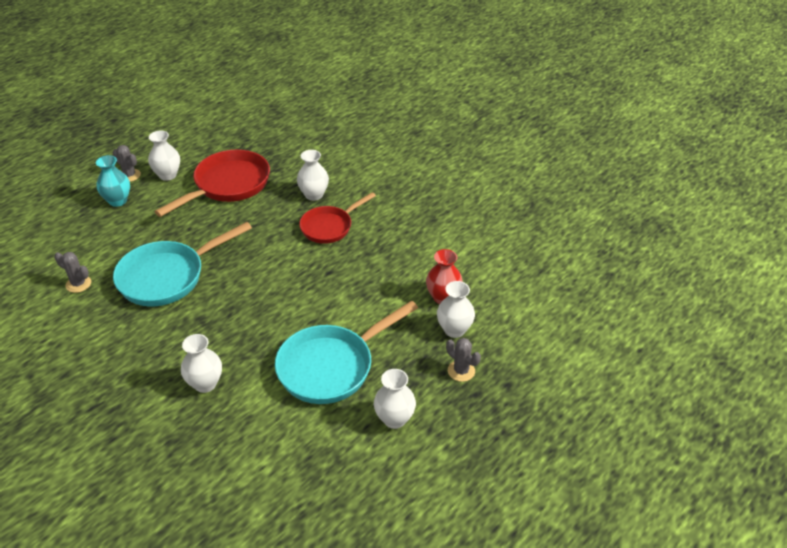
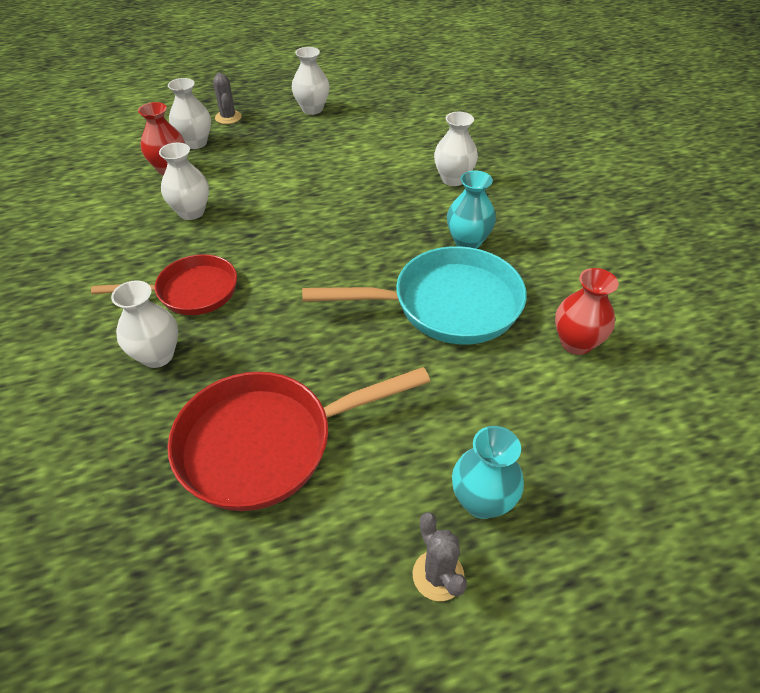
camera: 150 degrees left, 5 degrees up
(78, 284) = (576, 343): grey cactus -> red vase
(168, 175) = (359, 533): white vase -> white vase (191, 212)
(170, 327) = (467, 241): none -> turquoise vase
(331, 366) = (329, 154): turquoise pan -> none

